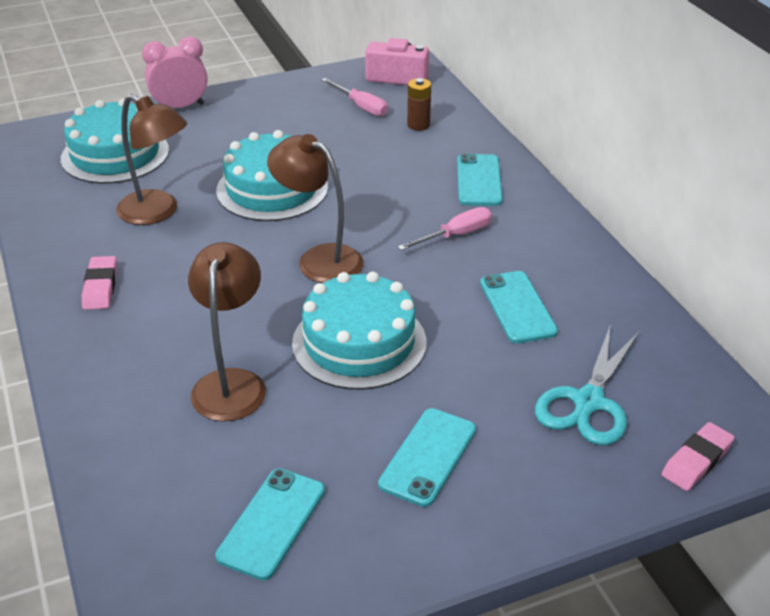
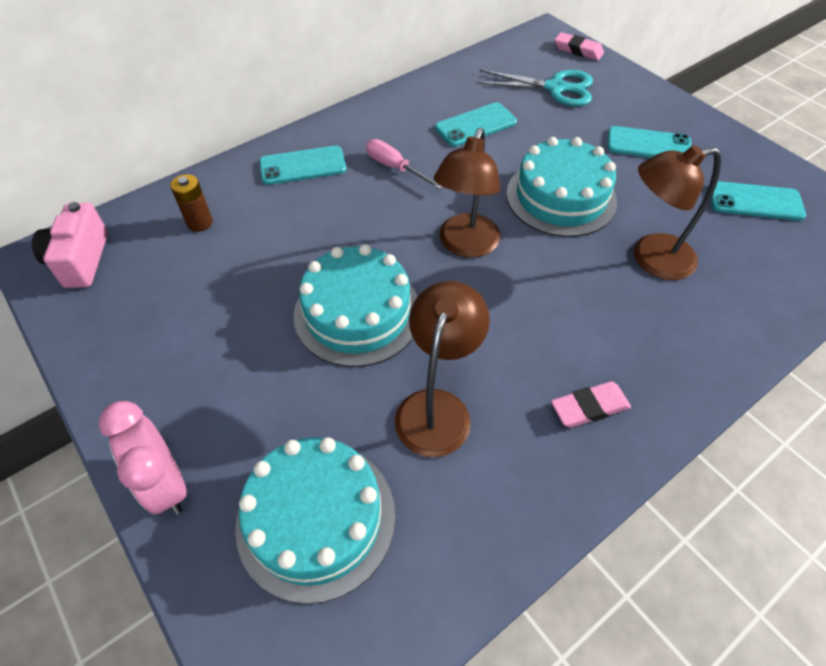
camera: 105 degrees left, 15 degrees up
(361, 106) = (158, 278): pink screwdriver -> none

